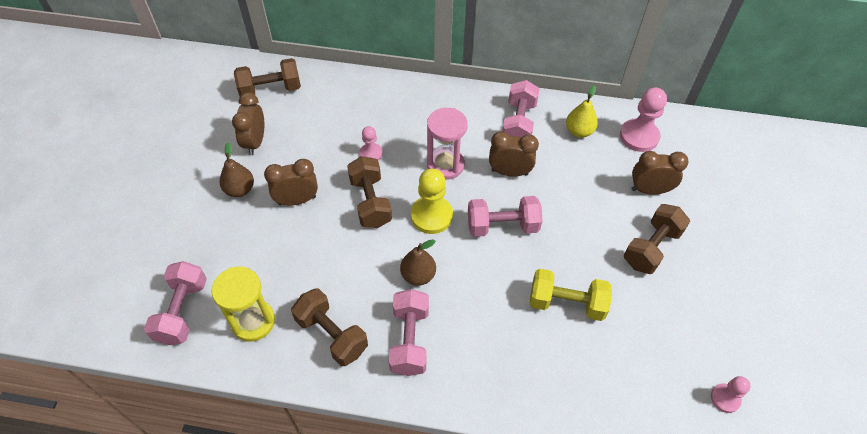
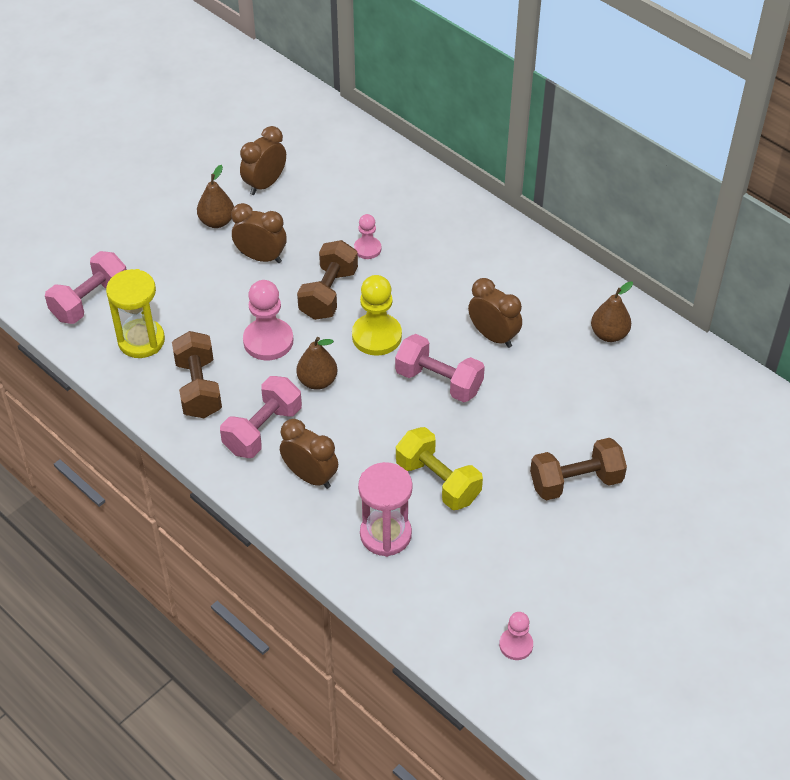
camera: 35 degrees right, 5 degrees down
(270, 90) = (320, 139): brown dumbbell -> none
(445, 165) = (433, 296): pink hourglass -> pink hourglass (385, 534)
(518, 123) = (549, 294): pink dumbbell -> none
(579, 131) = (609, 334): yellow pear -> brown pear
(639, 136) = (673, 373): pink pawn -> pink pawn (268, 341)
(649, 190) = (630, 429): brown clock -> brown clock (310, 476)

